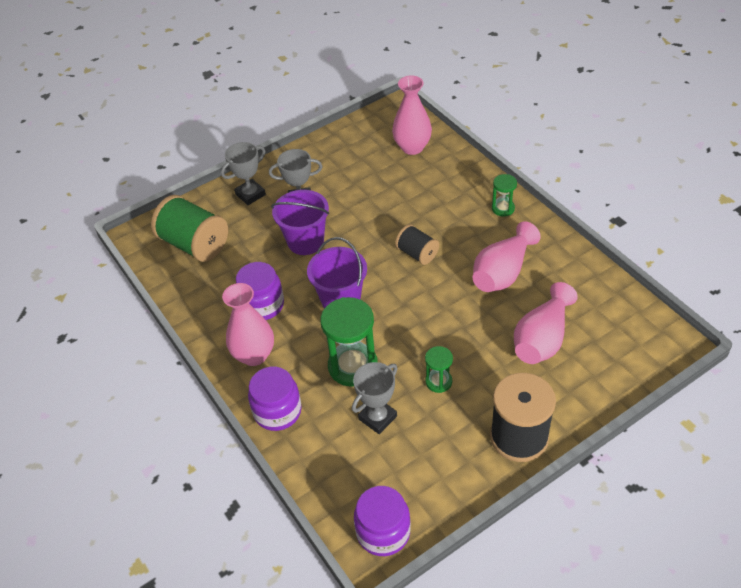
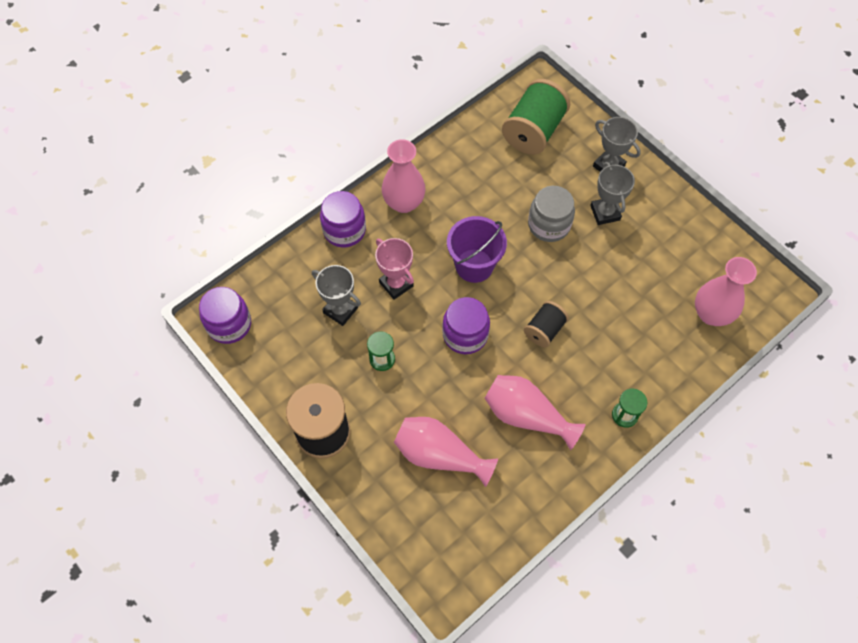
camera: 80 degrees right, 15 degrees up
(262, 305) = (462, 200): purple jar -> purple jar (465, 335)
(305, 241) = (549, 225): purple bucket -> grey jar
(353, 366) = (396, 284): green hourglass -> pink trophy

